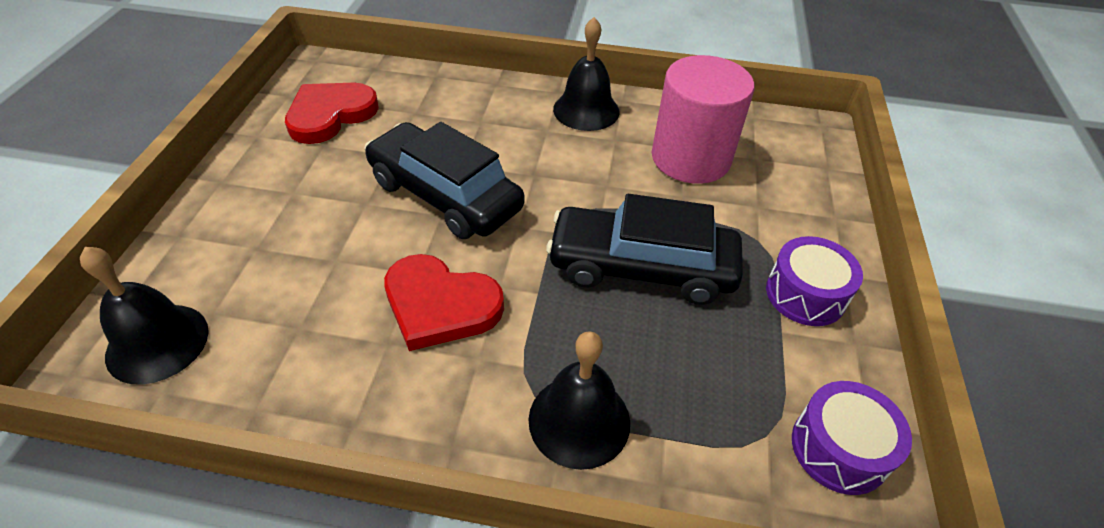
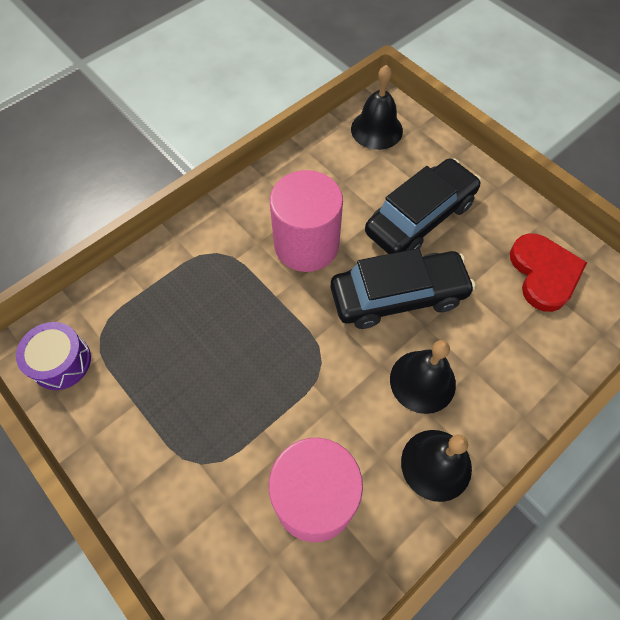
camera: 130 degrees right, 15 degrees up
(440, 305) = (306, 244): red heart -> pink cylinder
(579, 420) = (186, 261): black bell -> black bell (422, 381)
(641, 267) = (244, 365): black car -> black car (420, 217)
(805, 294) = (140, 447): purple drum -> none

